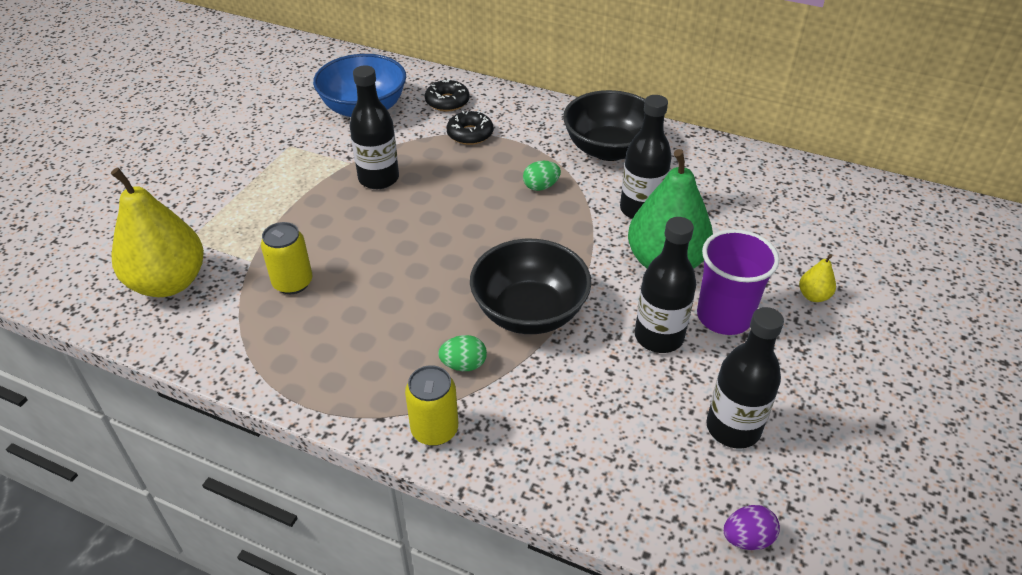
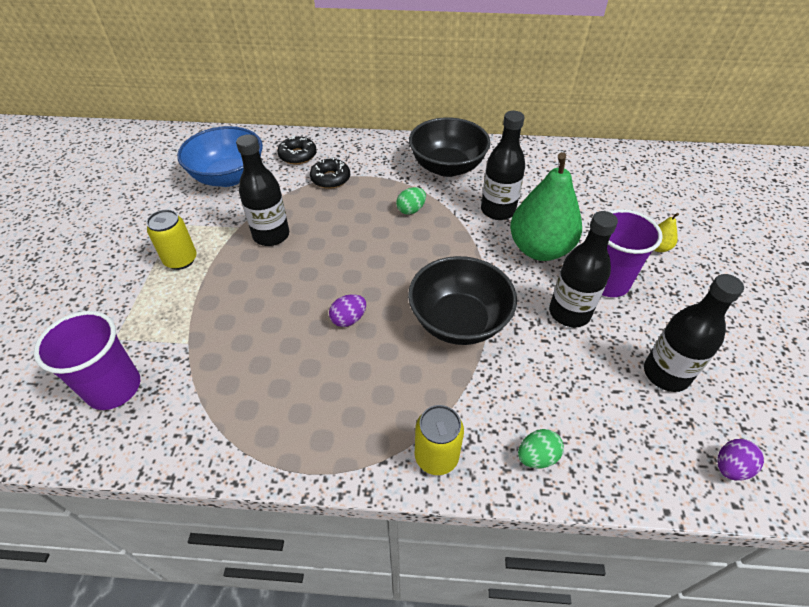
camera: 20 degrees left, 5 degrees up
(169, 282) = (114, 388): yellow pear -> purple cup
(293, 283) = (238, 353): yellow can -> yellow can (181, 260)
(415, 280) = (348, 319): none -> purple egg
(463, 365) = (429, 386): green egg -> green egg (537, 456)

